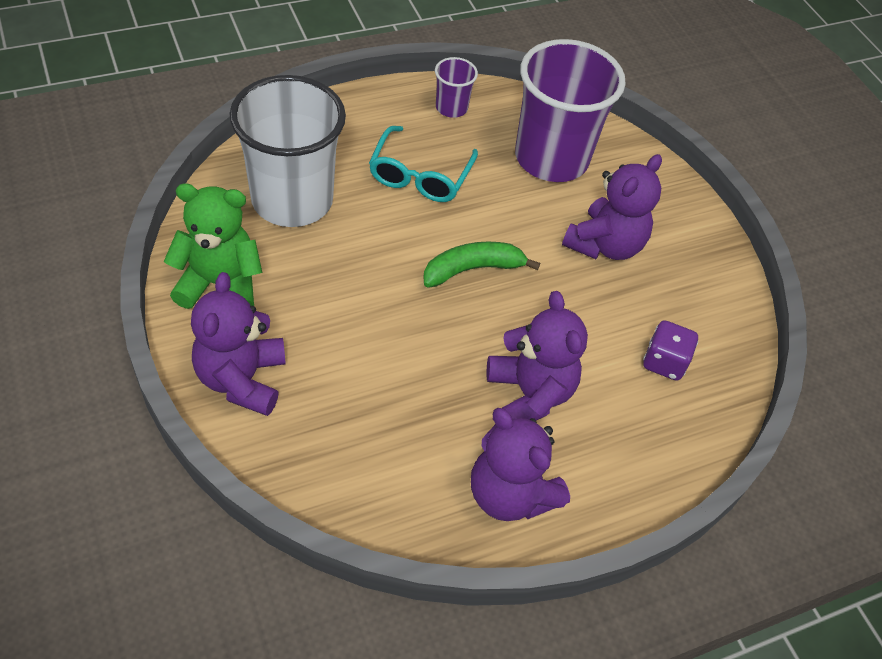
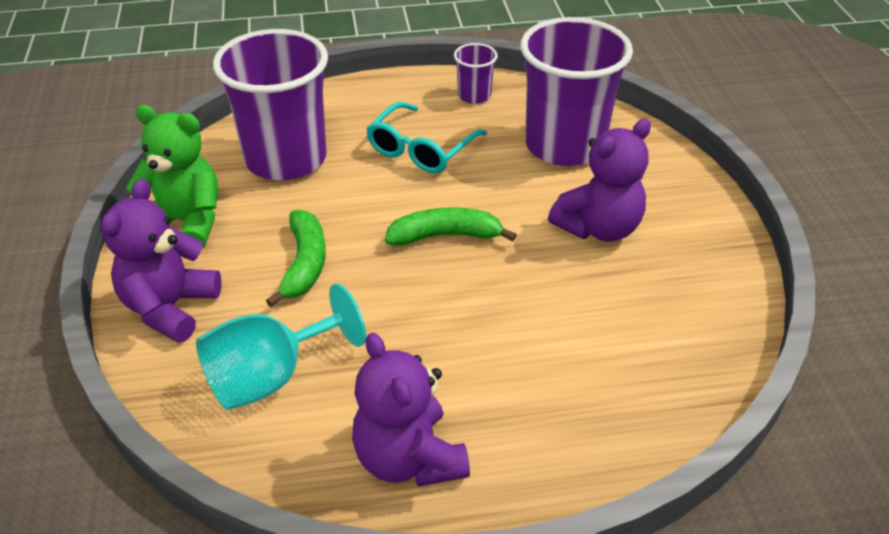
camera: 20 degrees right, 10 degrees down
(292, 200) = (286, 159): white cup -> purple cup
(353, 315) = (304, 264): none -> green banana
(364, 435) = (271, 376): none -> turquoise goblet
(529, 394) = (466, 360): purple teddy bear -> none
(664, 362) = (634, 348): purple dice -> none

